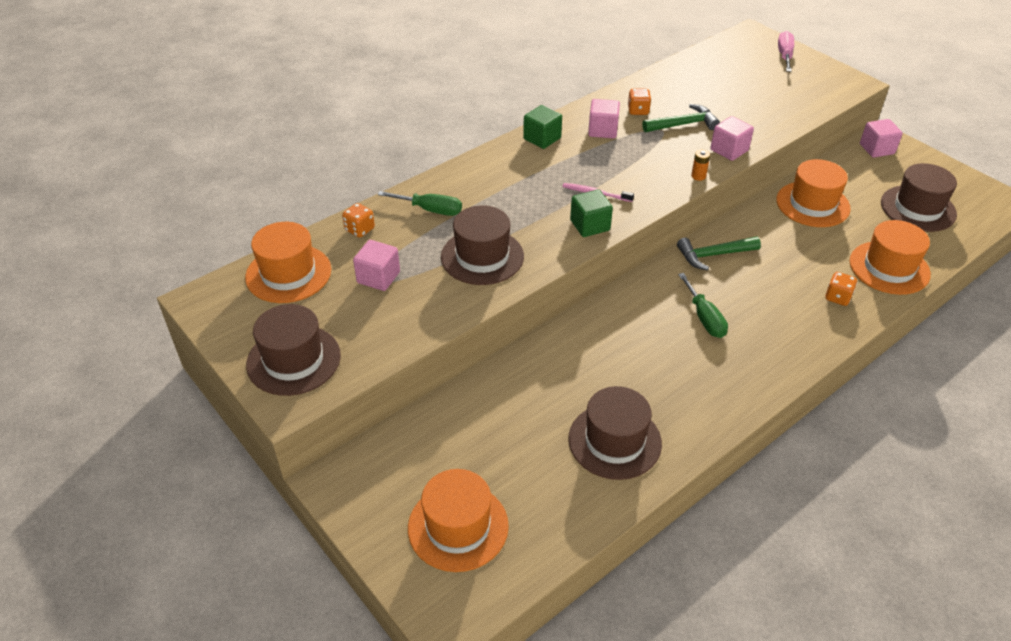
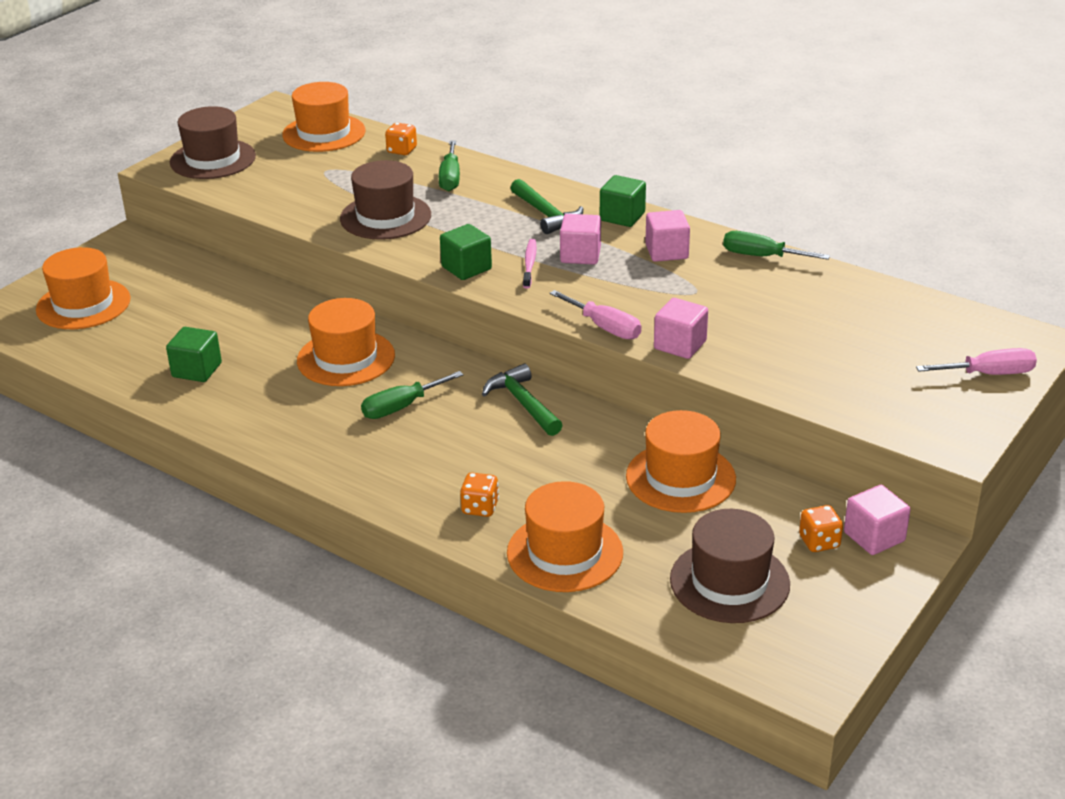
camera: 75 degrees right, 10 degrees down
(378, 277) = (333, 173): pink cube -> pink cube (580, 255)
(614, 441) = (197, 370): brown hat -> green cube
(624, 95) = (761, 256): none -> green screwdriver
(624, 340) = (346, 358): none -> orange hat
(638, 111) = (730, 270): orange dice -> orange dice (819, 542)
(683, 124) = (720, 306): green hammer -> green hammer (546, 214)
(698, 176) = (605, 327): orange battery -> pink screwdriver

